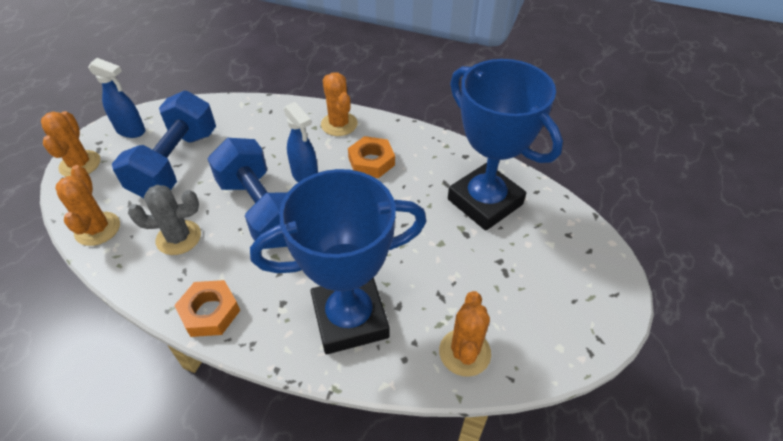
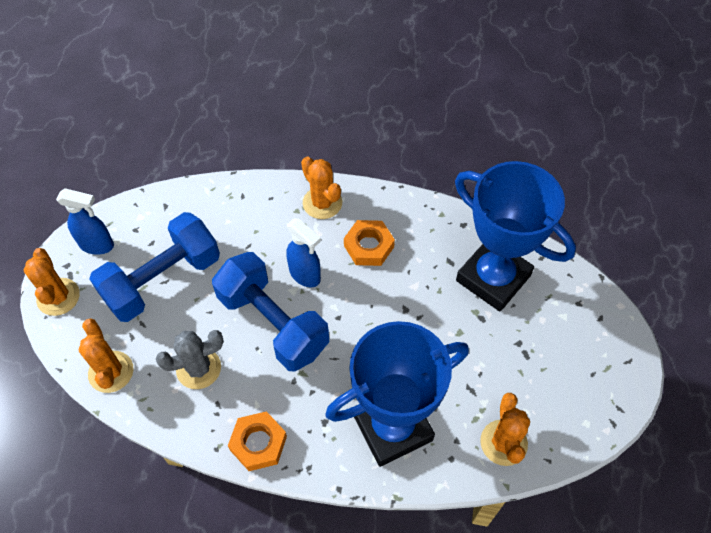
camera: 10 degrees left, 10 degrees up
(176, 163) = (162, 280): blue dumbbell -> blue dumbbell turned 45 degrees clockwise

